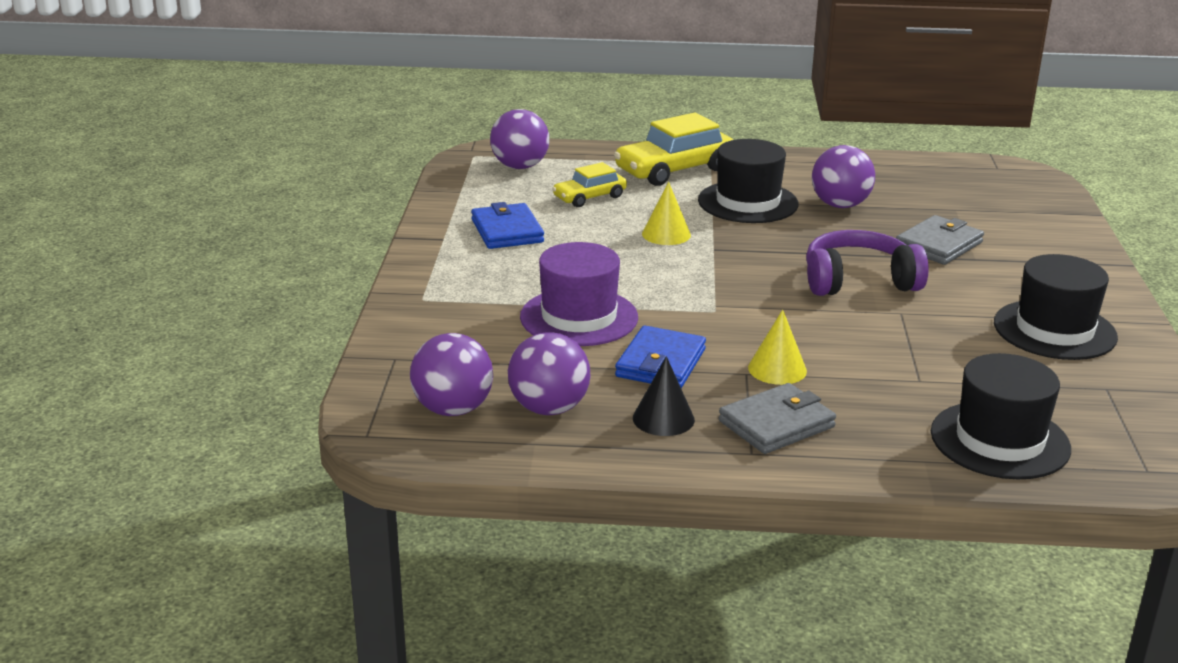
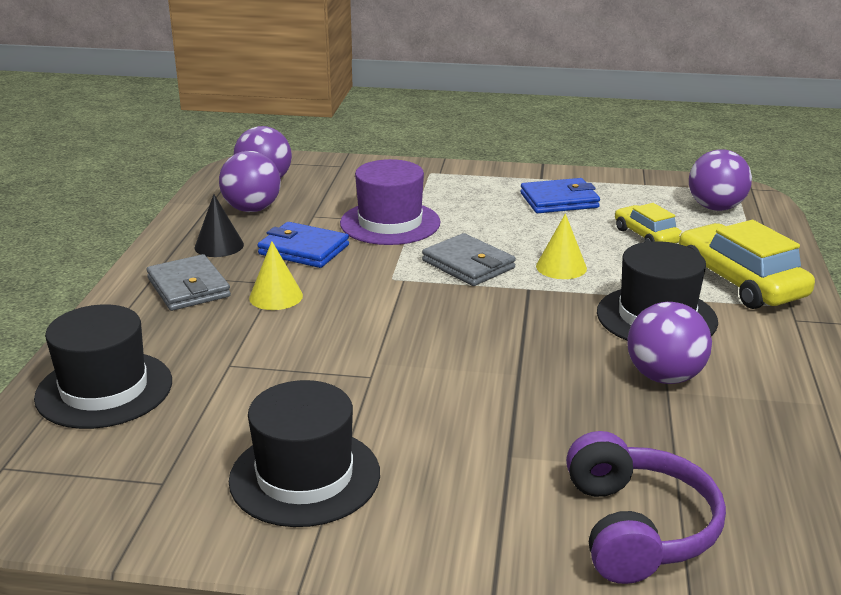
camera: 95 degrees right, 0 degrees up
(859, 281) = (448, 361): purple headphones -> purple headphones (637, 528)
(938, 245) = (549, 433): grey wallet -> grey wallet (468, 264)

